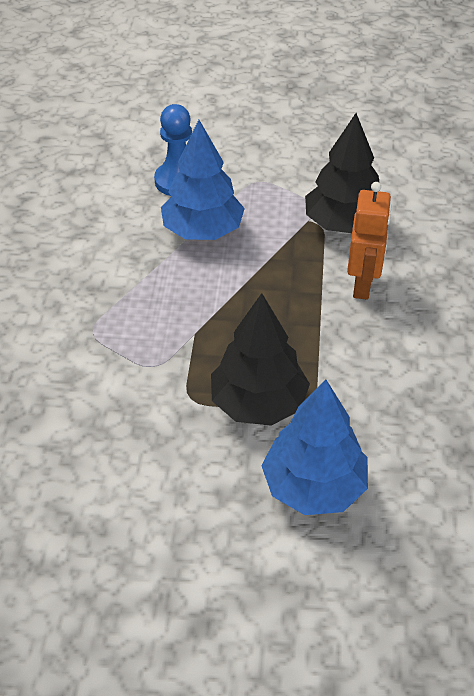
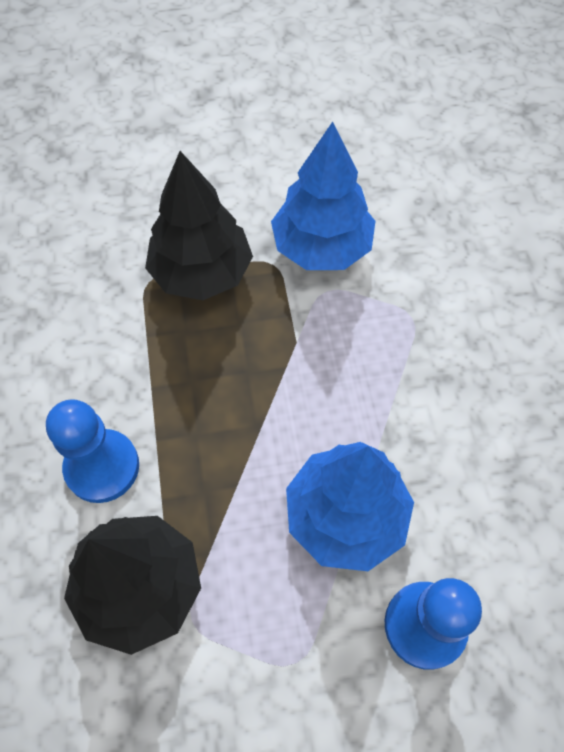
camera: 165 degrees right, 15 degrees up
(314, 486) = (132, 205): blue tree -> blue tree (321, 247)
(363, 285) = (102, 467): orange robot -> blue pawn

